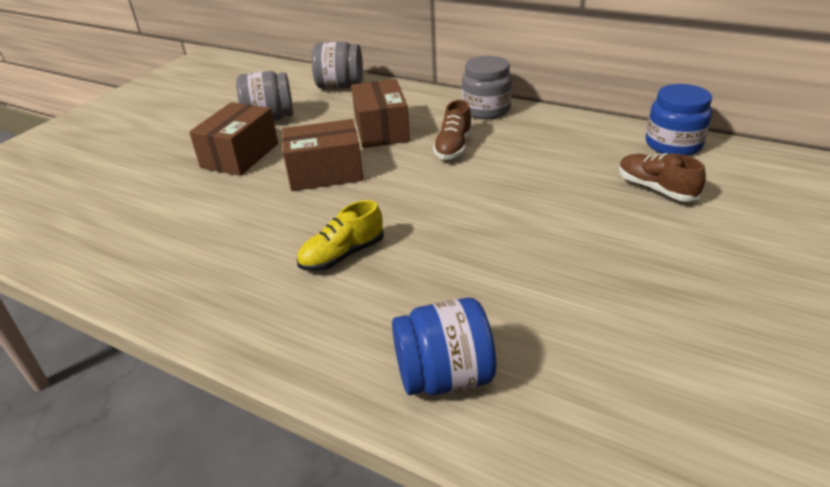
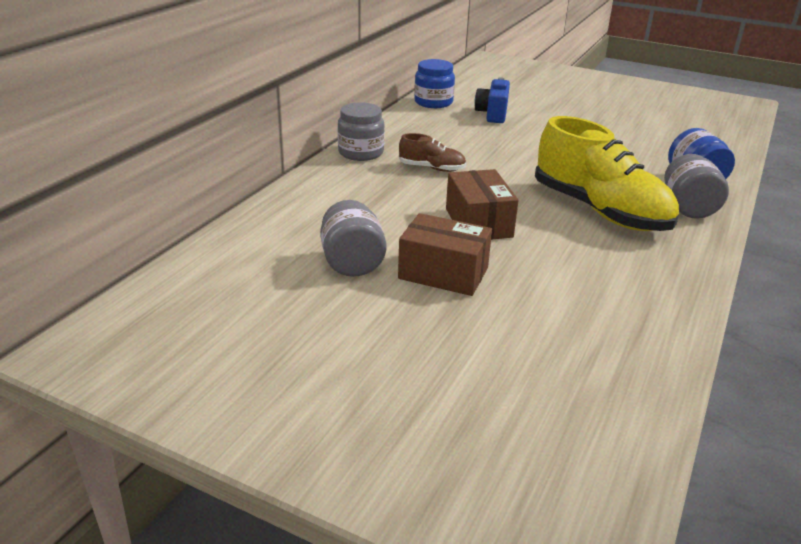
camera: 95 degrees left, 5 degrees down
(340, 86) = (271, 223): grey jar -> grey jar (688, 208)
(342, 255) = (600, 211): yellow shoe -> yellow shoe, size x2.18
(381, 130) = (393, 198): brown box -> none
(656, 189) = (492, 114): brown shoe -> blue camera

